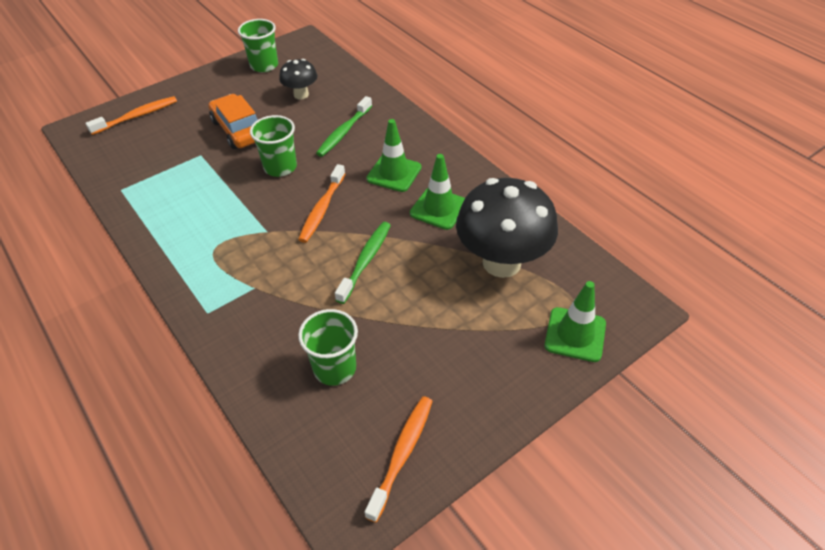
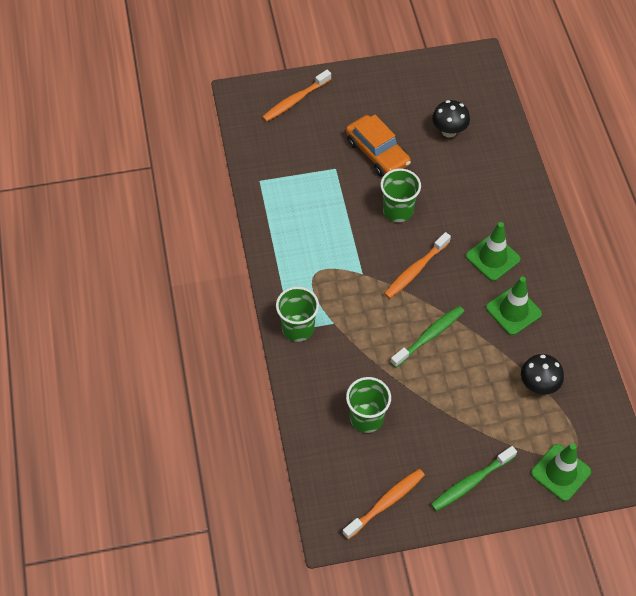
camera: 25 degrees right, 10 degrees up
(137, 116) = (295, 100): orange toothbrush -> orange toothbrush turned 150 degrees clockwise
(238, 130) = (377, 152): orange car -> orange car turned 150 degrees clockwise
(264, 65) = (429, 79): green cup -> green cup (298, 328)
(344, 132) = (469, 193): green toothbrush -> green toothbrush (471, 482)
(501, 262) = (538, 385): black mushroom -> black mushroom, size x0.50

